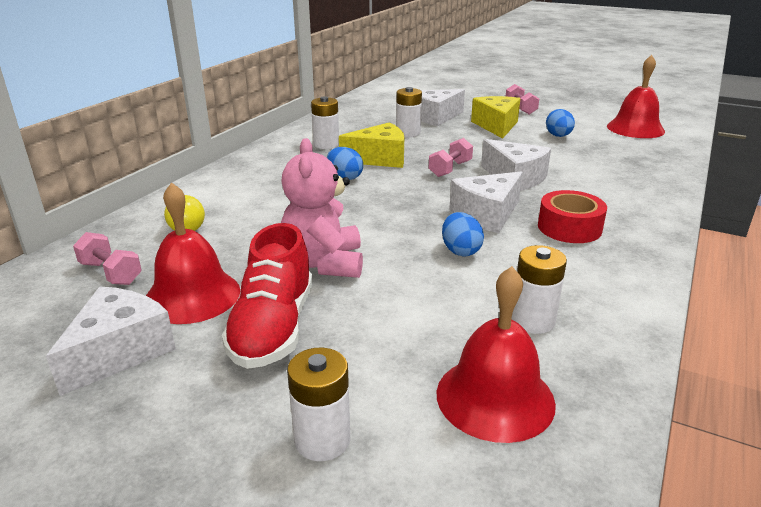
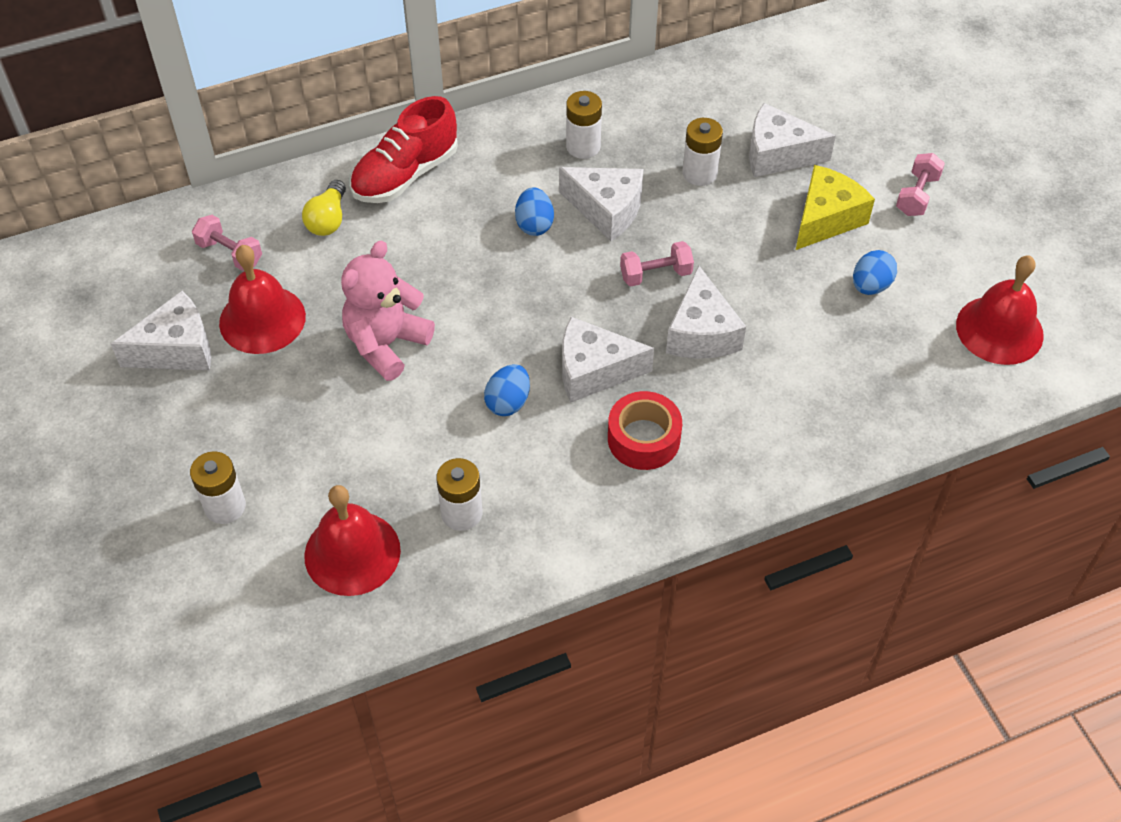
camera: 40 degrees right, 25 degrees up
(111, 273) = (230, 253): pink dumbbell -> pink dumbbell turned 45 degrees counterclockwise
(273, 328) = (284, 392): red shoe -> red shoe (405, 175)
(379, 159) = (607, 210): yellow cheese -> white cheese

